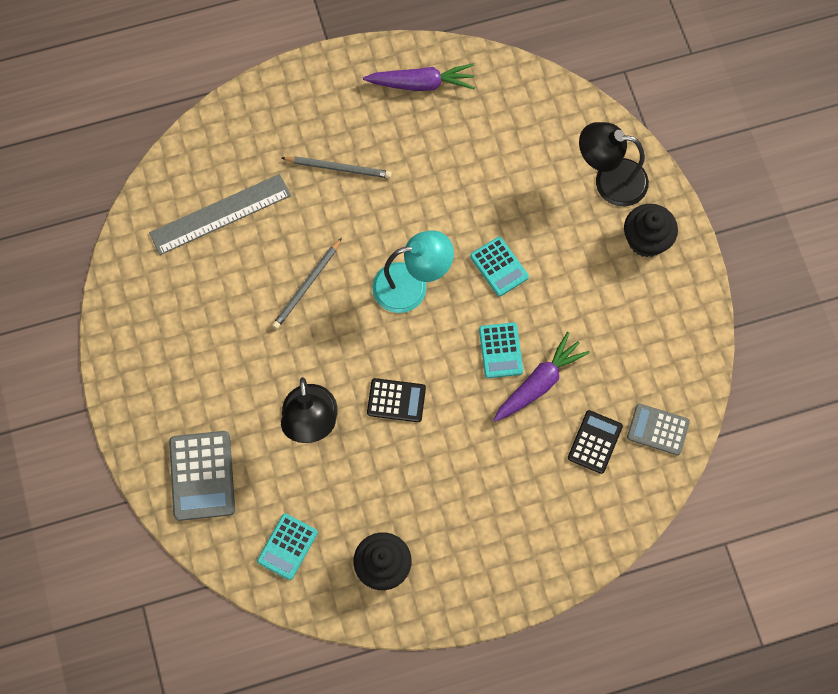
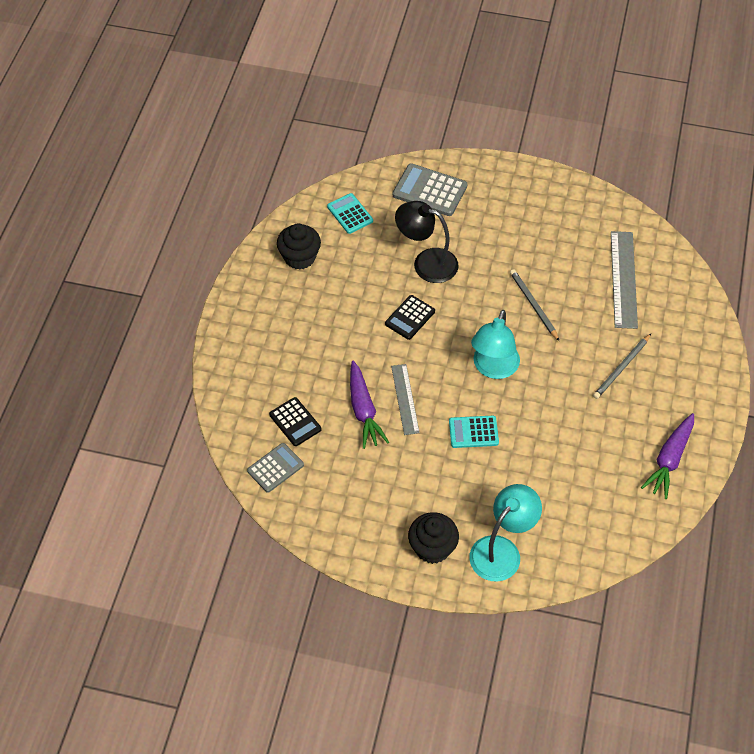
camera: 120 degrees right, 15 degrees down
(500, 350) = (405, 399): turquoise calculator -> grey ruler
(609, 180) = (502, 550): black lamp -> turquoise lamp

